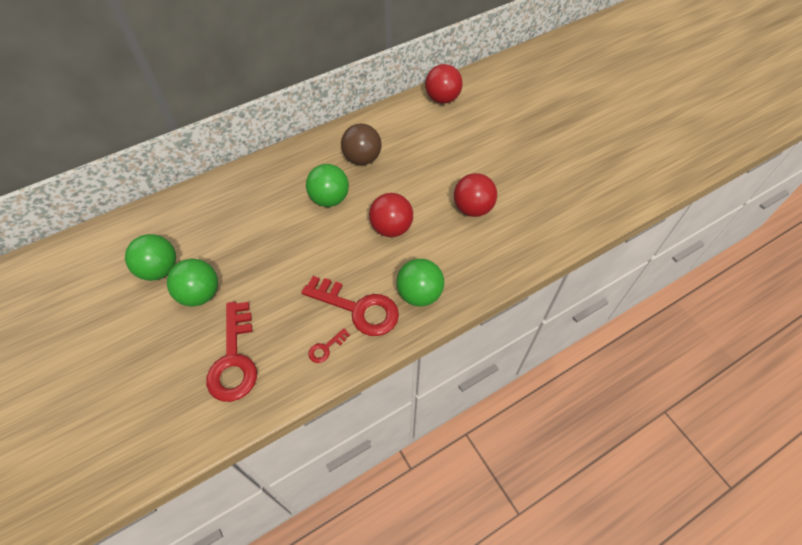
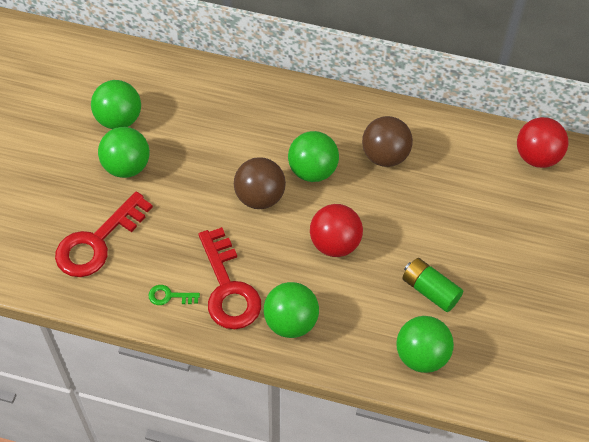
camera: 45 degrees right, 0 degrees up
(314, 239) = (260, 197): none -> brown ball
(326, 348) = (169, 296): red key -> green key
(472, 208) = (430, 290): red ball -> green battery
(510, 246) = (421, 355): none -> green ball

